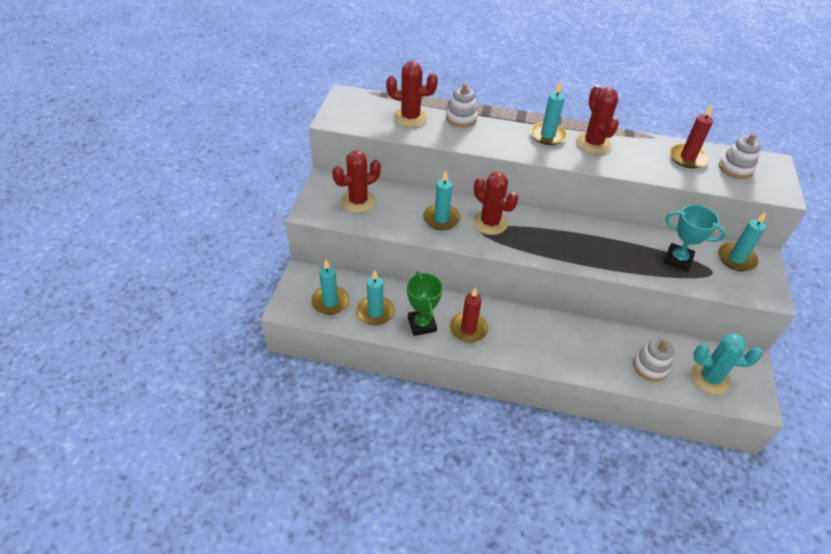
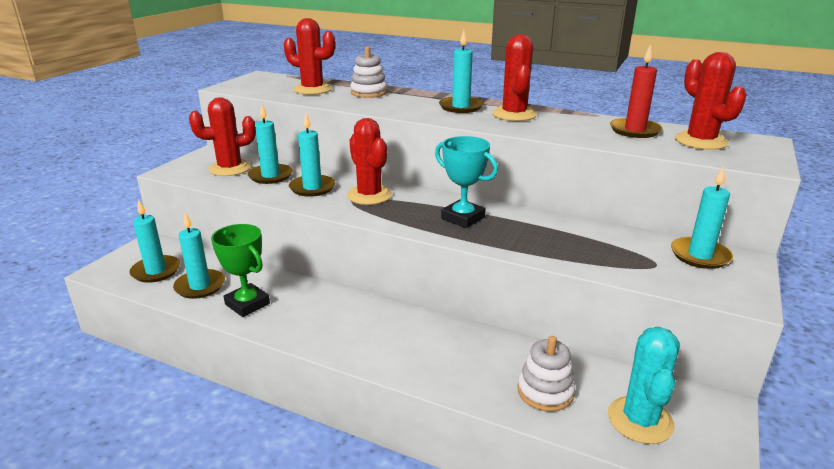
camera: 15 degrees right, 20 degrees down
(398, 207) = (270, 176): none -> turquoise candle
(422, 324) = (247, 304): green trophy -> green trophy turned 45 degrees counterclockwise
(468, 329) = (303, 316): red candle -> none
(678, 260) = (607, 248): turquoise trophy -> turquoise trophy (463, 218)
(709, 378) = (640, 420): turquoise cactus -> turquoise cactus turned 75 degrees clockwise
(735, 168) = (700, 141): white stacking toy -> red cactus

